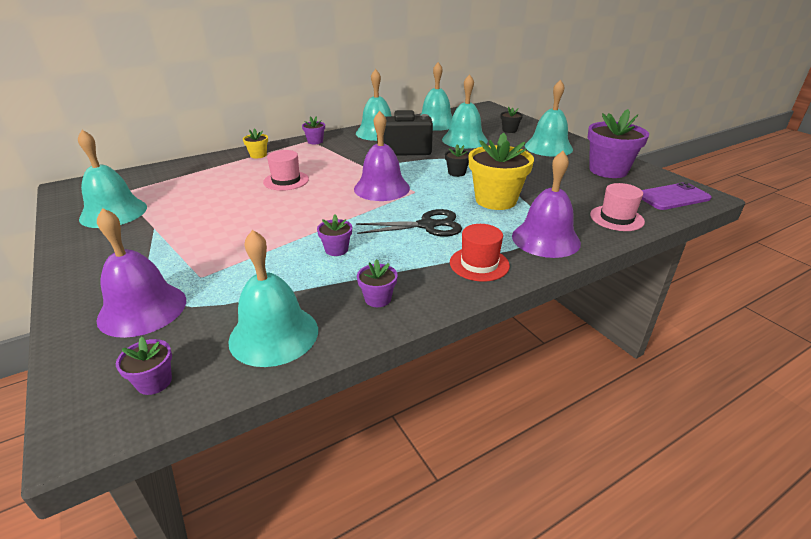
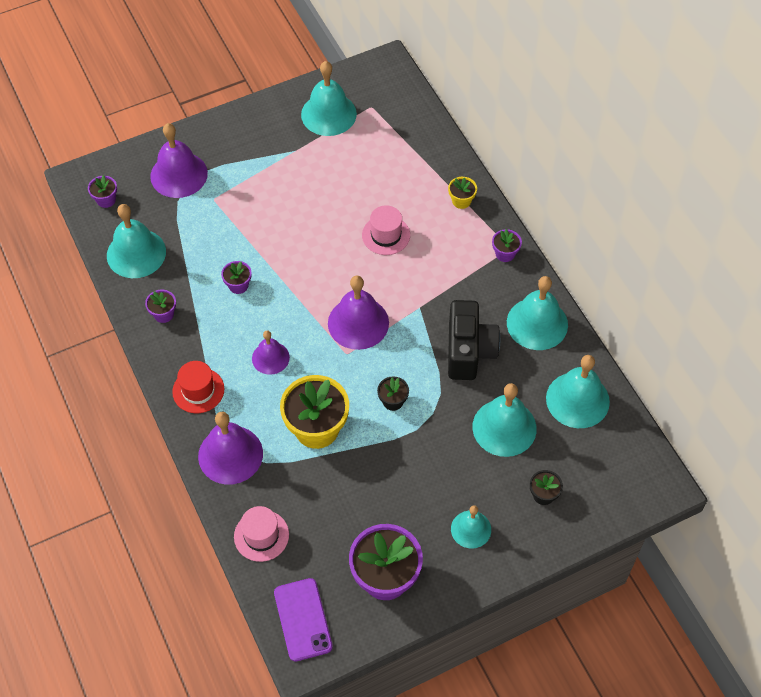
camera: 95 degrees right, 25 degrees up
(427, 225) = (270, 358): black scissors -> purple bell
(548, 147) = (471, 529): turquoise bell -> turquoise bell, size x0.61

